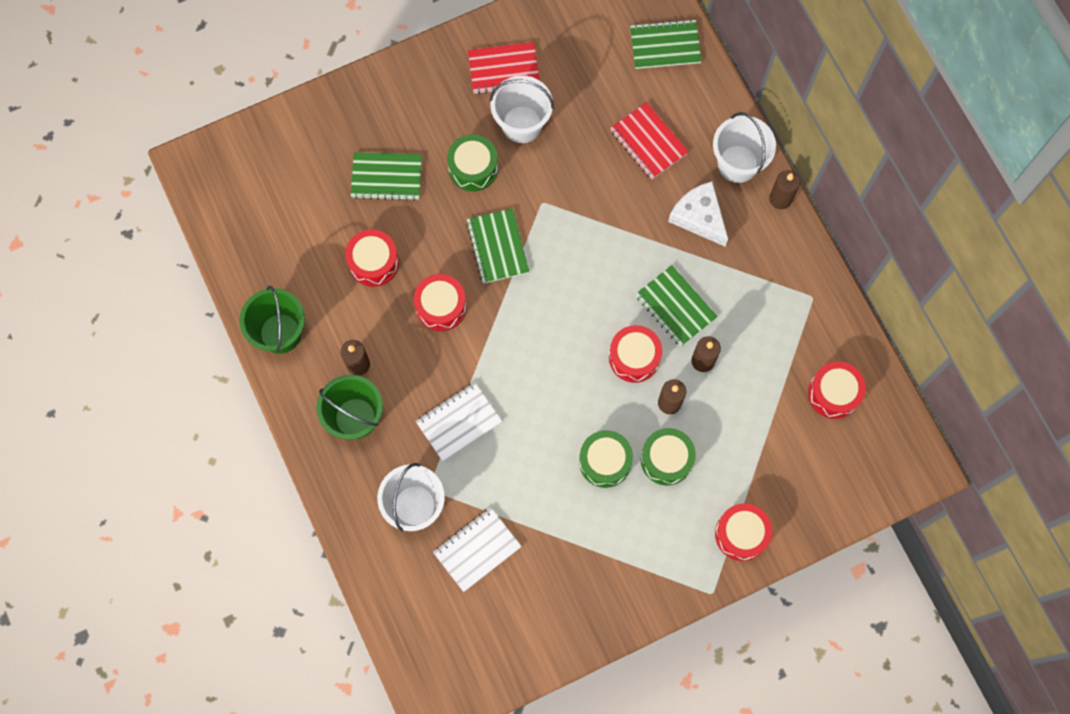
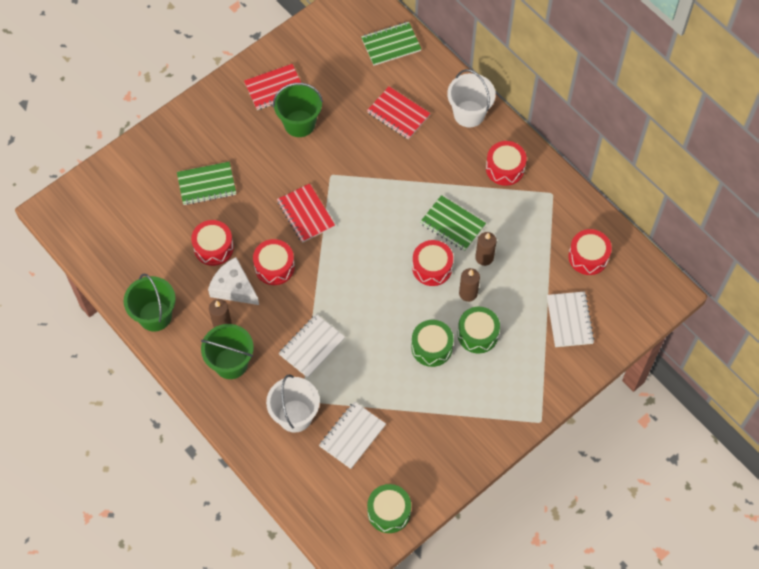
camera: 15 degrees left, 10 degrees down
(473, 168) = (271, 162): green drum -> green drum (389, 512)
(497, 247) = (305, 214): green notebook -> red notebook
(522, 124) = (299, 123): white bucket -> green bucket
(699, 217) = (451, 157): white cheese -> white cheese (233, 287)
(741, 534) = (550, 373): red drum -> red drum (505, 168)
(780, 199) = (508, 131): brown candle -> none
(786, 471) = (569, 320): none -> white notebook

